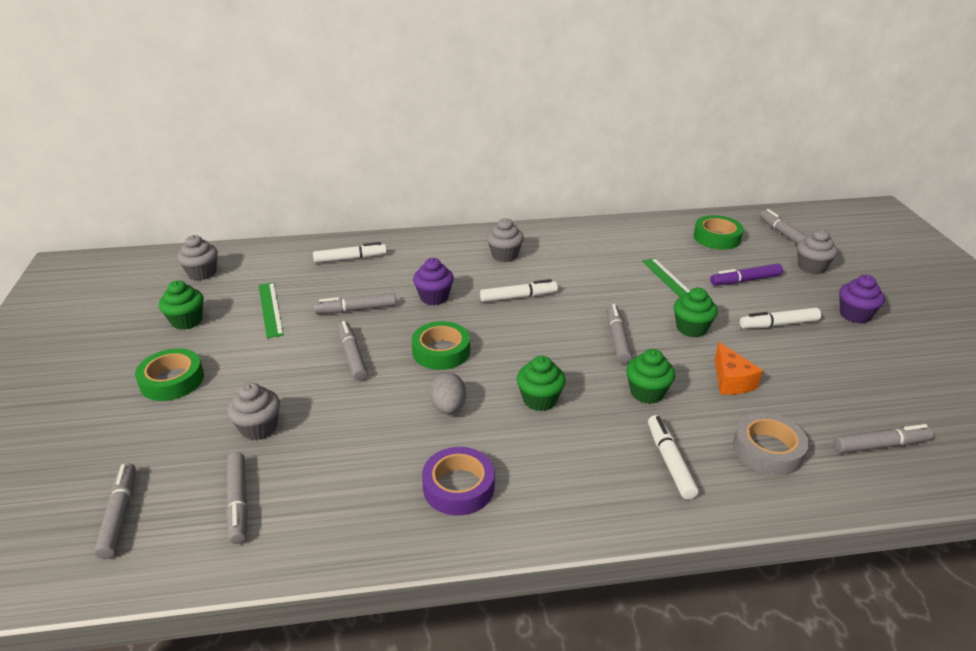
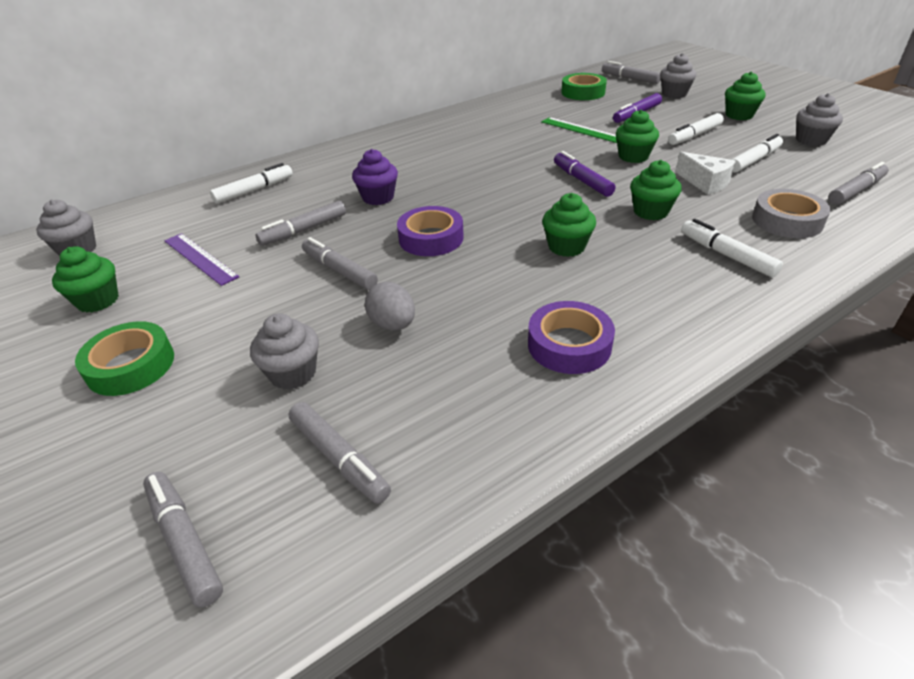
camera: 25 degrees left, 5 degrees up
(270, 309) = (200, 258): green ruler -> purple ruler
(441, 351) = (431, 238): green tape -> purple tape
(448, 407) = (487, 282): grey egg -> grey egg (393, 324)
(504, 255) = (414, 148): grey cupcake -> grey cupcake (811, 140)
(518, 297) = (461, 175): white marker -> white marker (754, 160)
(617, 338) = (582, 180): grey marker -> purple marker
(731, 381) = (705, 183): orange cheese -> white cheese
(854, 315) = (739, 115): purple cupcake -> green cupcake

